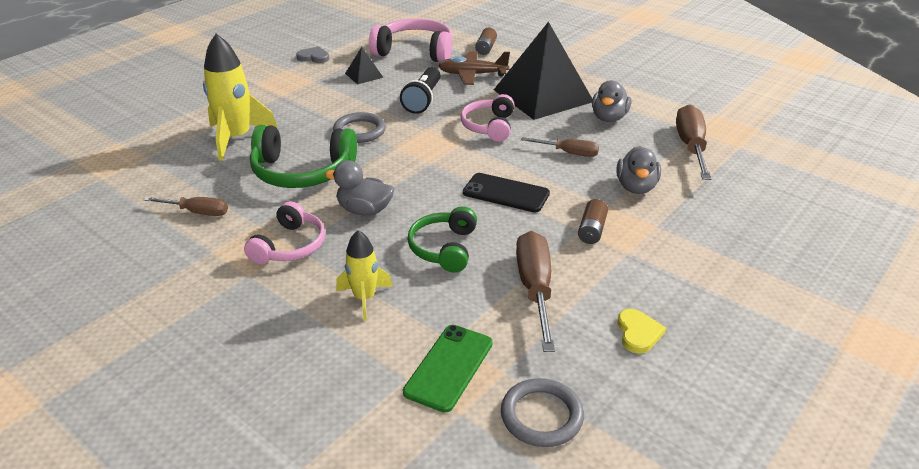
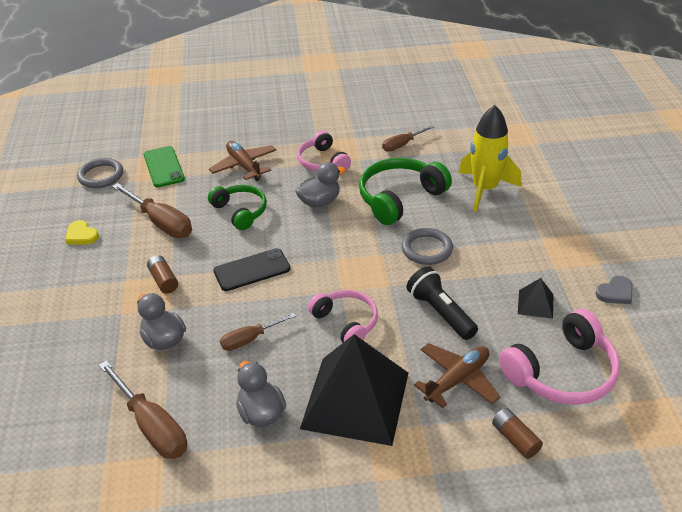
camera: 135 degrees right, 5 degrees up
(364, 298) = (244, 166): yellow rocket -> brown plane

